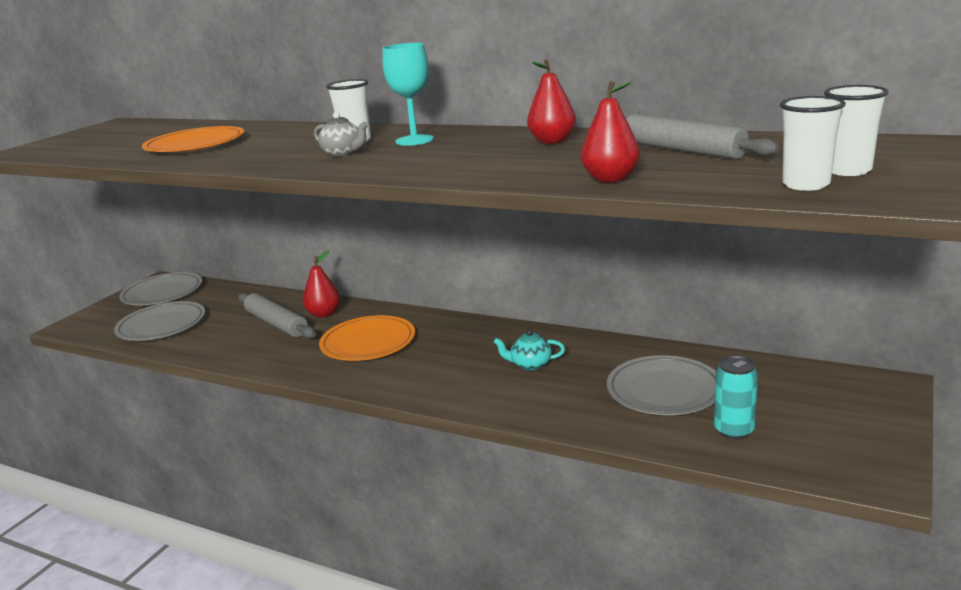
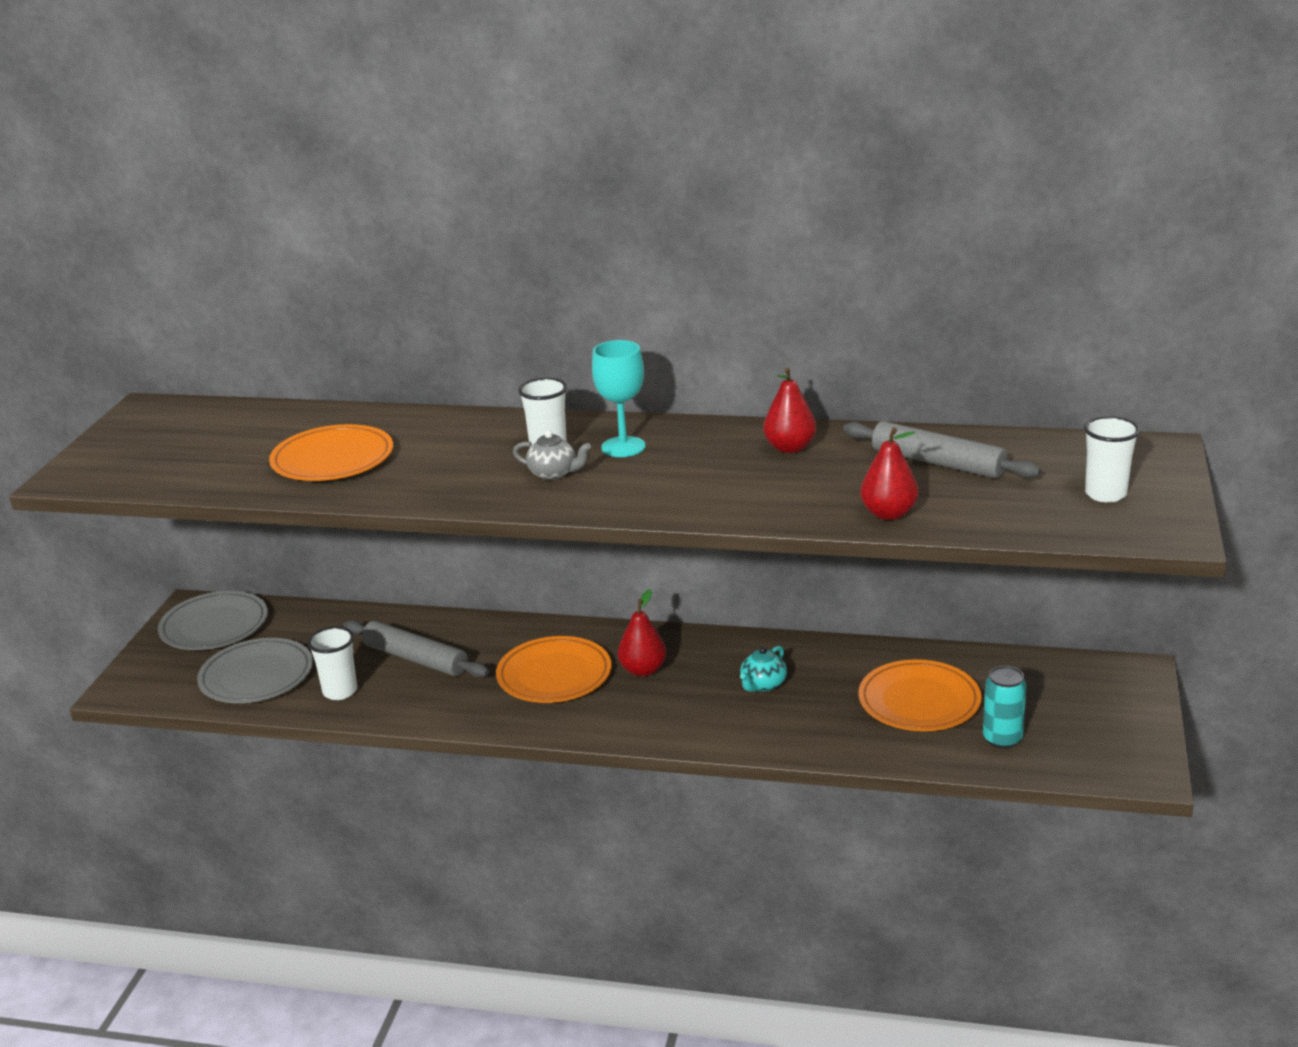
camera: 15 degrees left, 5 degrees up
(324, 314) = (470, 639): red pear -> red pear (643, 670)
(530, 364) = (763, 685): turquoise teapot -> turquoise teapot turned 45 degrees counterclockwise
(664, 390) = (919, 701): grey plate -> orange plate
(806, 185) = (1074, 517): white cup -> white cup (340, 691)

